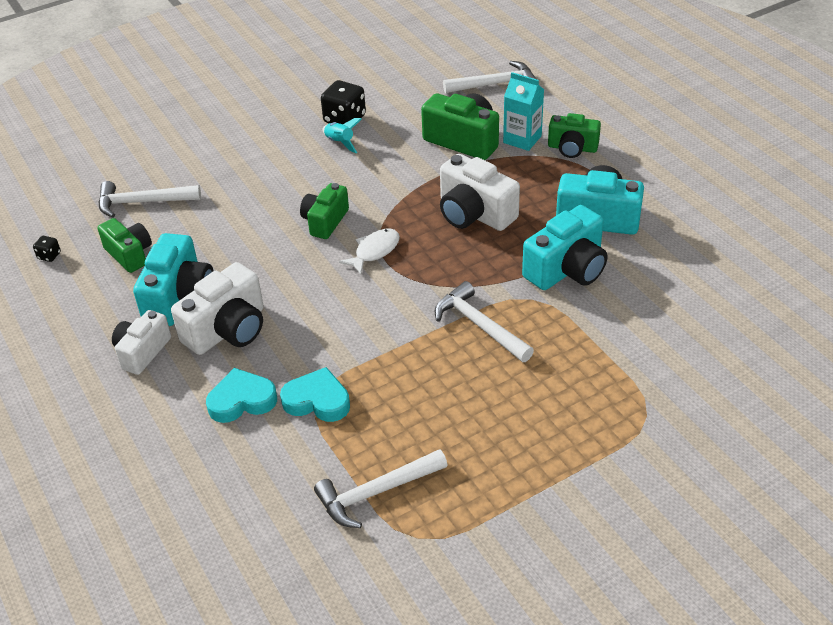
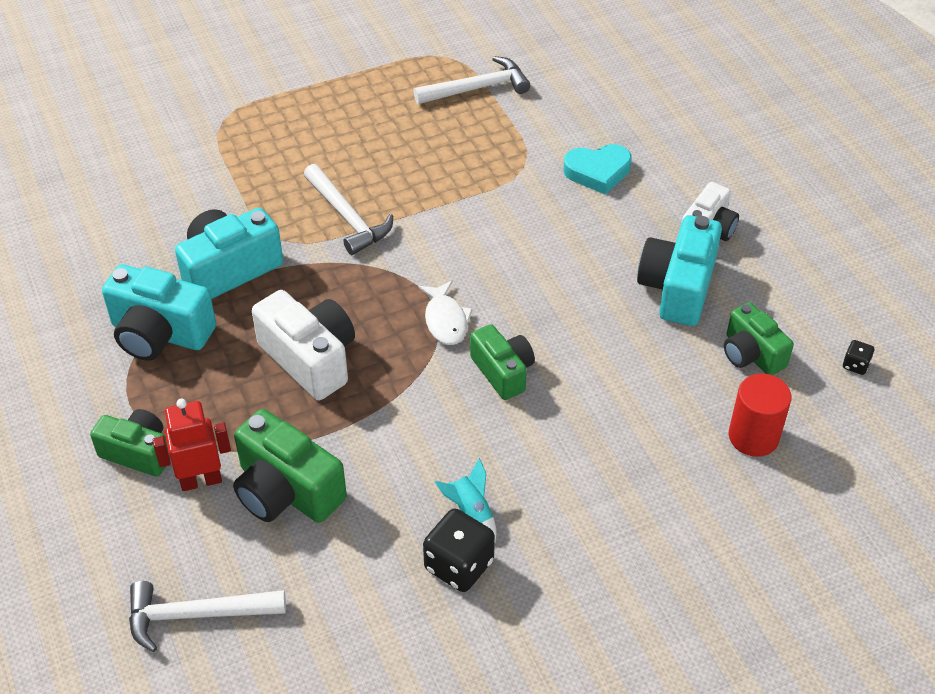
camera: 175 degrees left, 5 degrees up
(142, 202) = (753, 436): white hammer -> red cylinder
(228, 330) = (618, 244): white camera -> none
(317, 400) = (524, 164): turquoise heart -> none
(325, 221) = (503, 372): green camera -> green camera turned 60 degrees counterclockwise
(374, 251) = (445, 320): white fish -> white fish turned 60 degrees counterclockwise
(522, 139) = (201, 480): turquoise carton -> red robot

